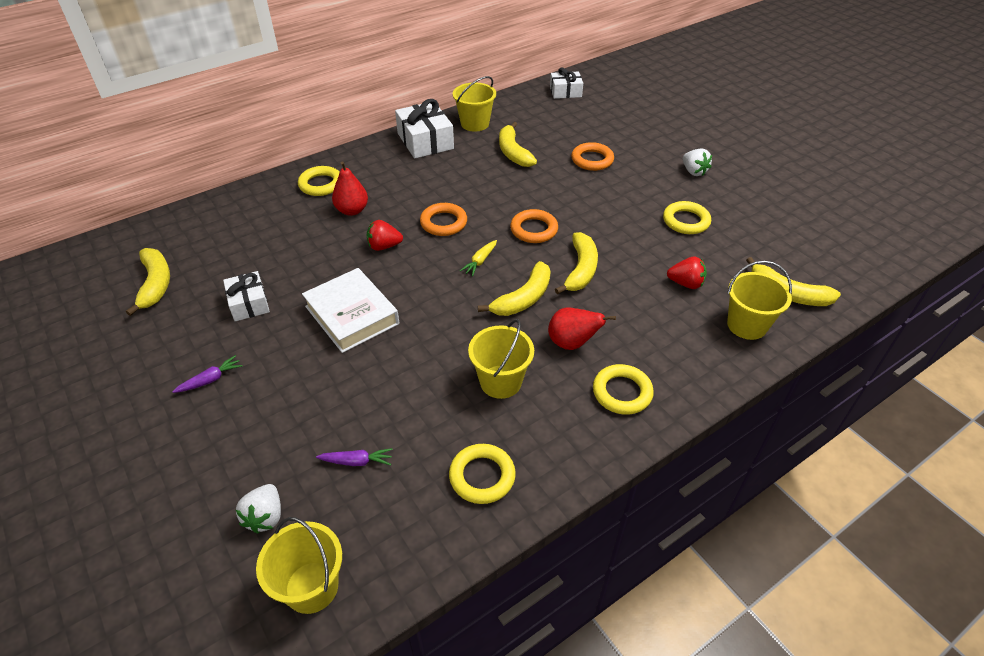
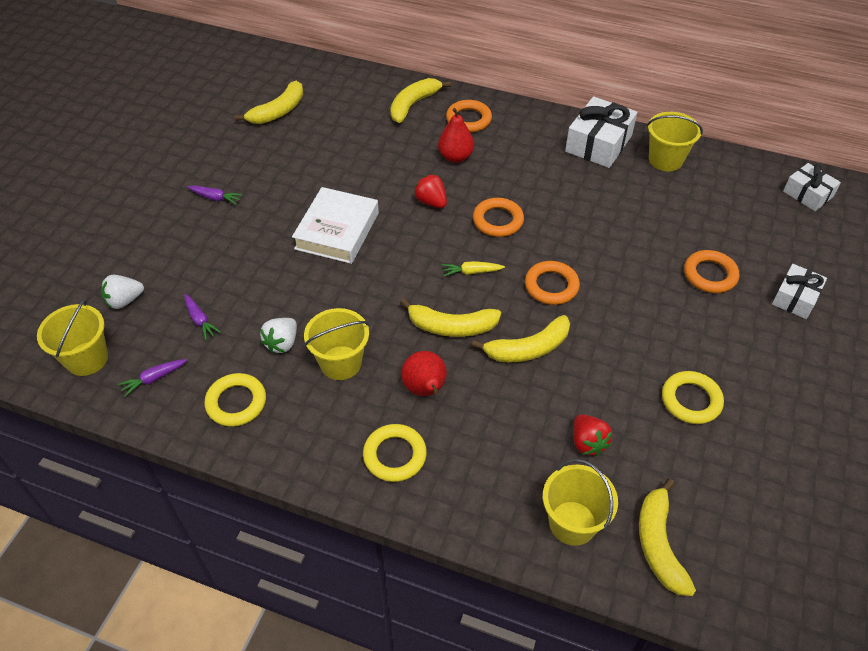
camera: 55 degrees right, 5 degrees up
(249, 303) = (300, 168): white gift -> white gift (795, 298)
(321, 184) = (468, 119): yellow ring -> orange ring
(395, 533) = (154, 379): none -> purple carrot
(513, 152) = (652, 210): yellow banana -> yellow banana (413, 105)
(693, 172) = (790, 370): white strawberry -> white strawberry (282, 343)

